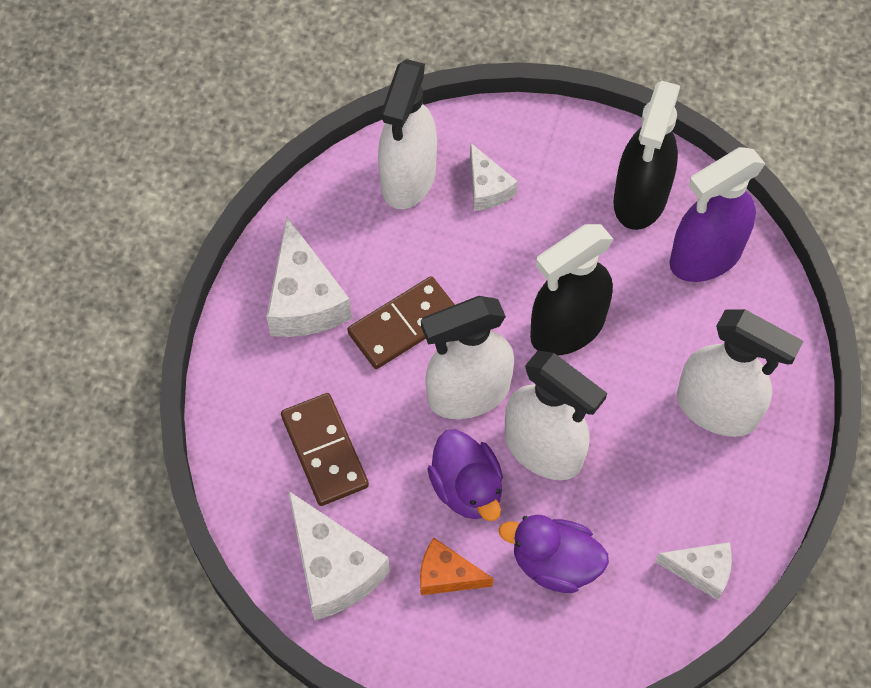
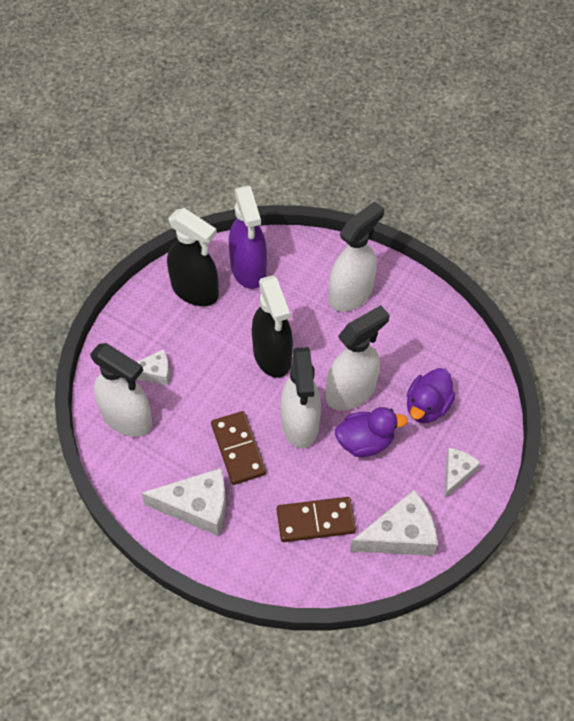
camera: 75 degrees left, 5 degrees down
(446, 575) = (420, 468): orange cheese -> none
(701, 571) = (449, 332): white cheese -> white cheese (456, 473)

